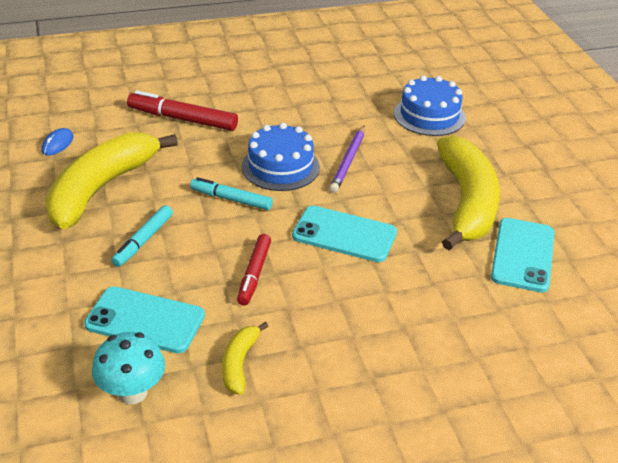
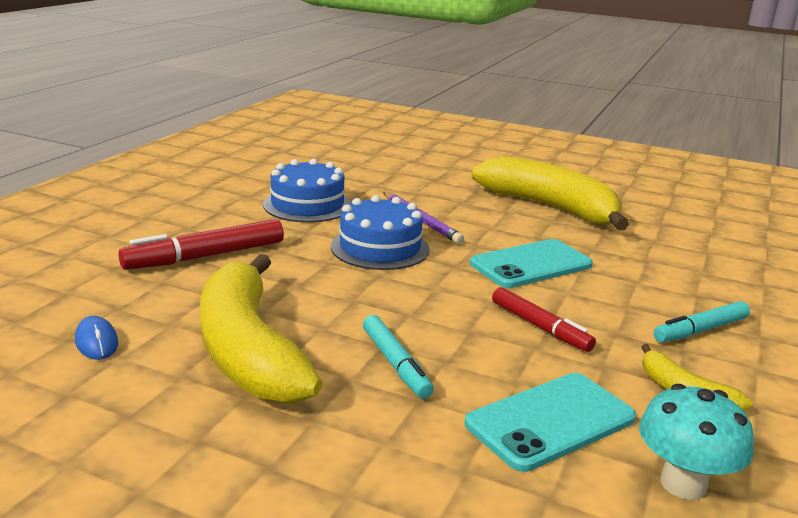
camera: 50 degrees left, 15 degrees down
(231, 199) = (395, 289): turquoise marker -> turquoise marker (700, 330)
(429, 115) = (408, 171): blue cake -> blue cake (307, 205)
(523, 255) = (645, 218): turquoise phone -> none

